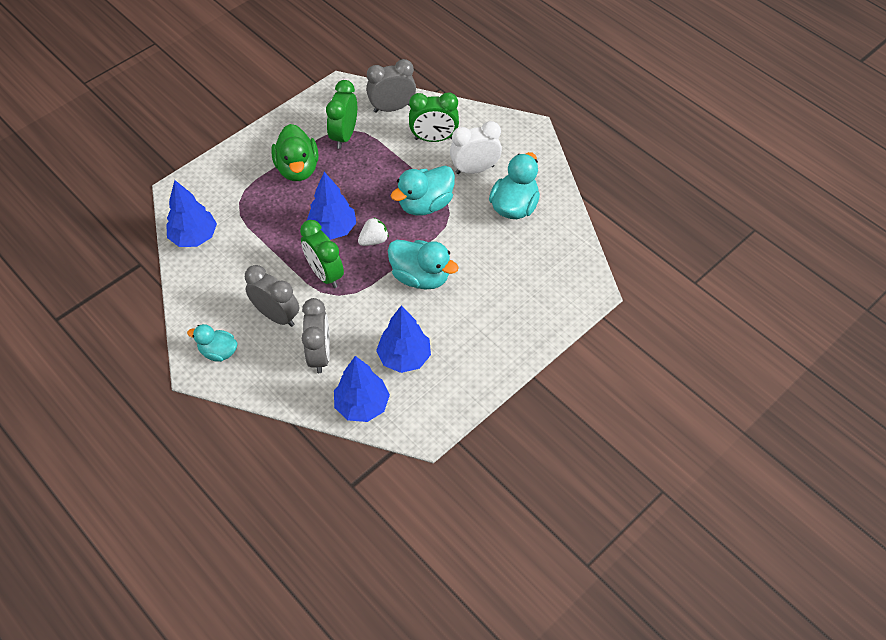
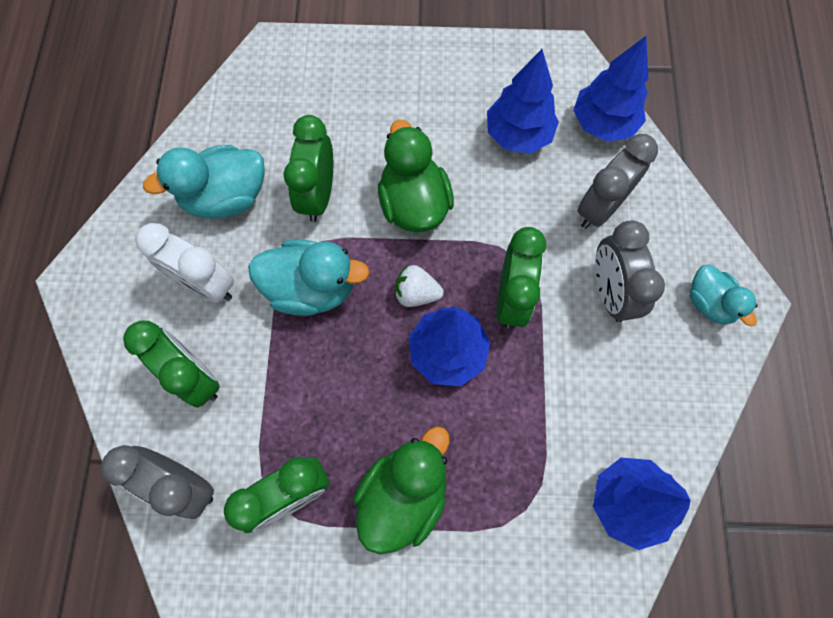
camera: 135 degrees left, 15 degrees up
(420, 277) = (414, 204): turquoise duck -> green duck
(472, 242) = (318, 195): none -> green clock

